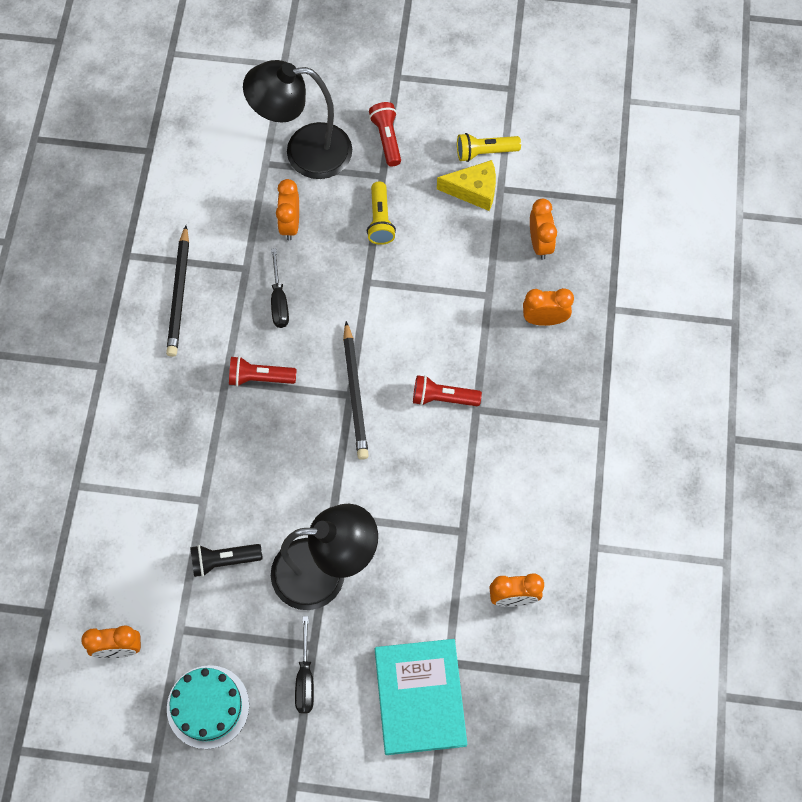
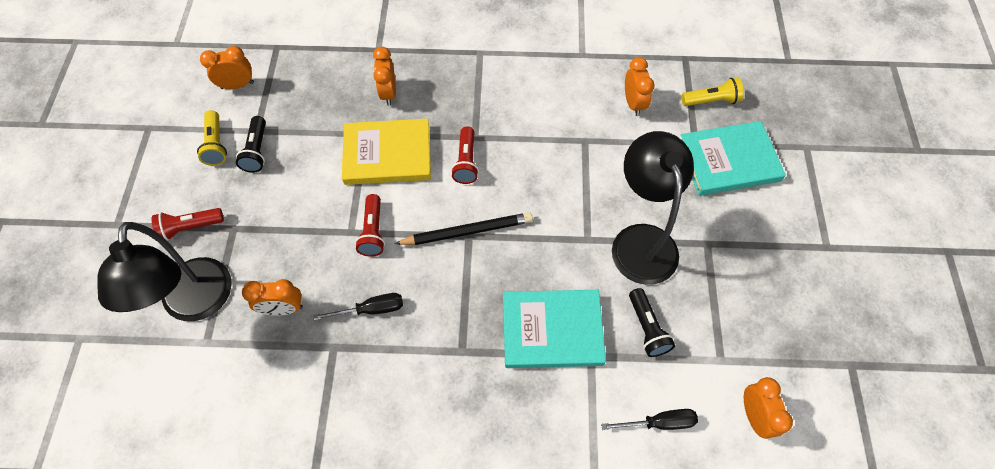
camera: 95 degrees left, 5 degrees down
(179, 294) = (363, 413): black pencil -> none
(208, 706) = (784, 324): turquoise cake -> none
(235, 466) = (552, 330): none -> turquoise book
(260, 377) = (456, 318): red flashlight -> red flashlight (373, 231)
(305, 678) = (736, 246): black screwdriver -> black screwdriver (659, 422)
(380, 220) = (283, 226): yellow flashlight -> yellow flashlight (711, 100)
(459, 317) = (387, 154): none -> yellow book
(474, 190) = (257, 151): yellow cheese -> black flashlight
(540, 243) = (315, 99): orange clock -> orange clock (237, 85)

